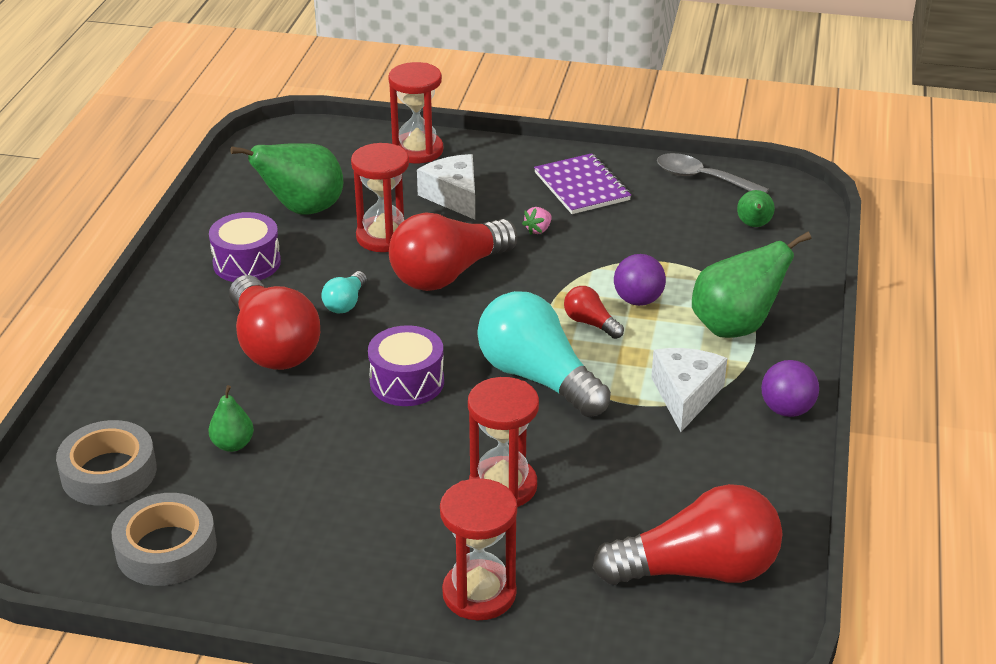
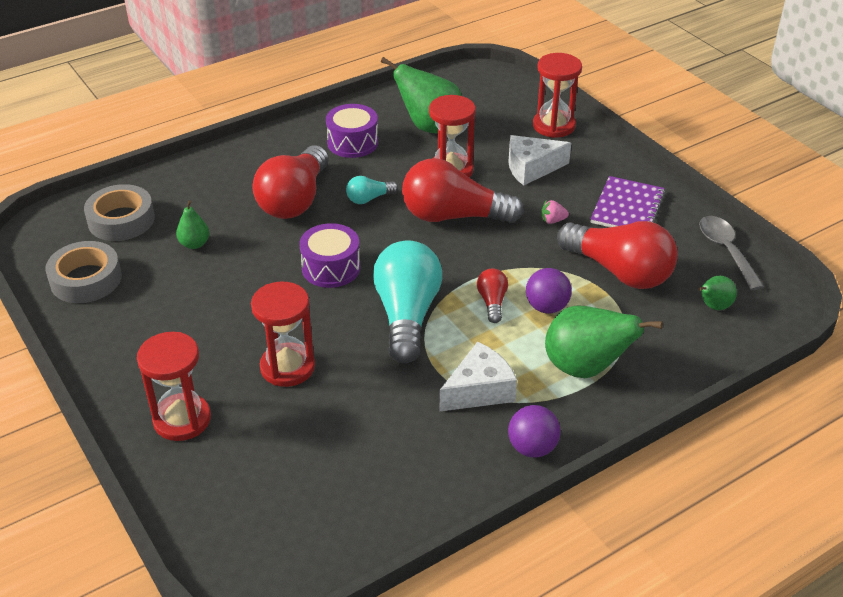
camera: 45 degrees right, 5 degrees up
(454, 196) = (531, 168): white cheese -> white cheese turned 120 degrees counterclockwise
(697, 570) = (314, 504): red light bulb -> red light bulb (619, 271)

